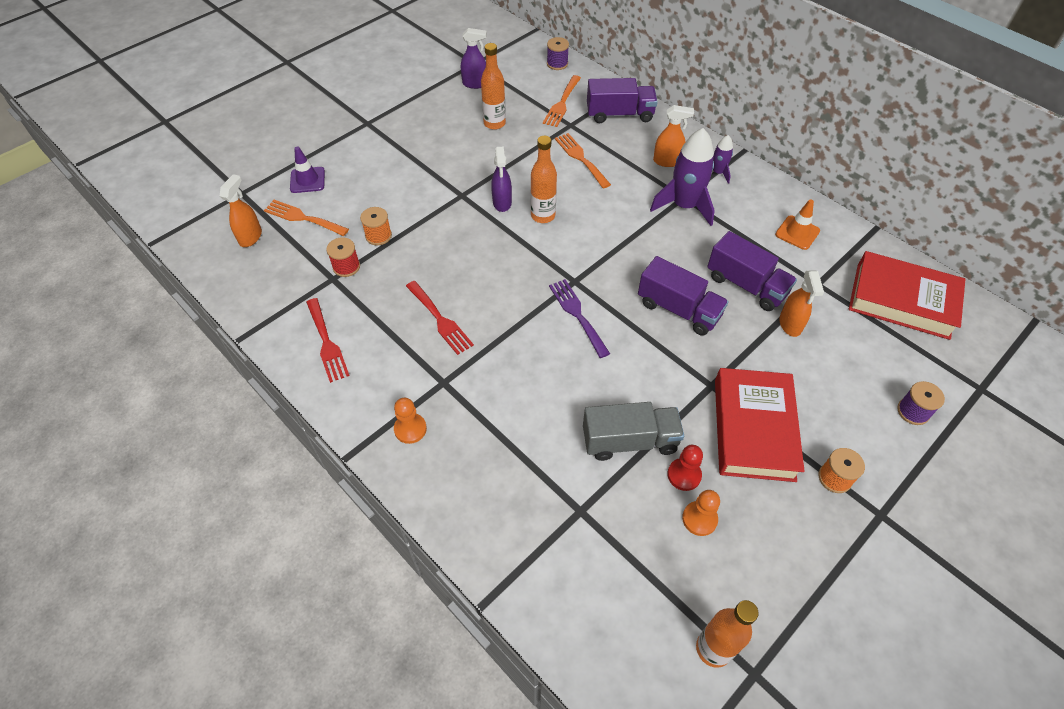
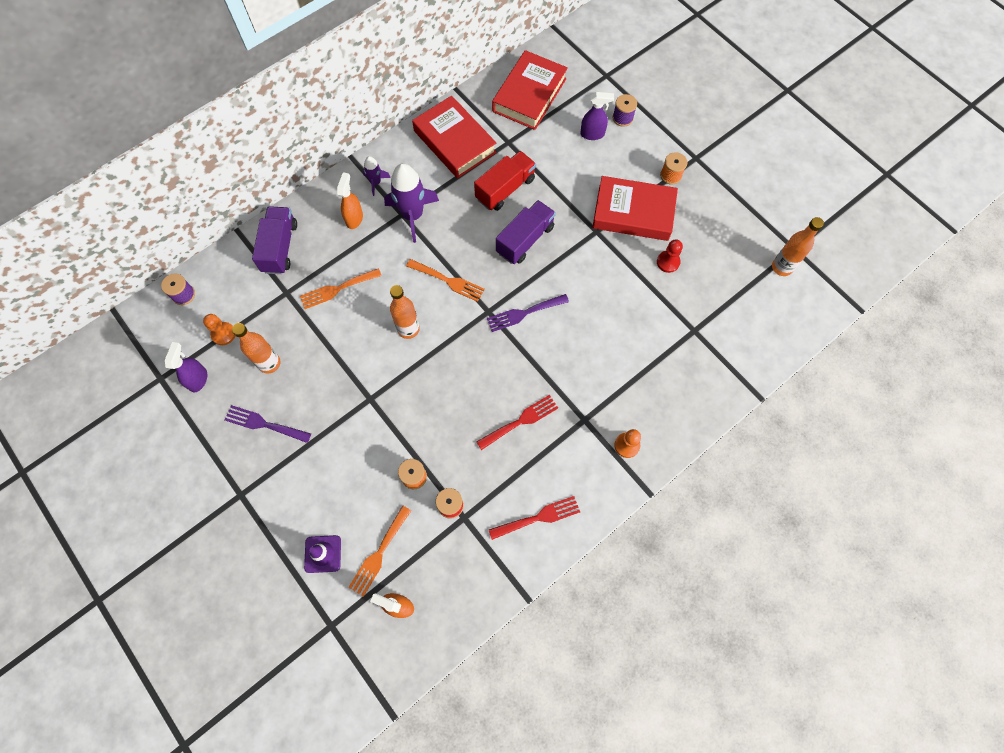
camera: 85 degrees left, 15 degrees up
(433, 128) = (264, 424): none -> purple fork
(502, 203) = (386, 363): purple spray bottle -> purple spray bottle (592, 134)
(562, 103) = (251, 297): orange fork -> orange fork (448, 281)
(630, 441) = (641, 292): grey truck -> none
(699, 519) = (699, 259): orange pawn -> orange pawn (223, 334)
(746, 285) = (505, 189): purple truck -> red truck
(790, 325) = (545, 169): orange spray bottle -> none
(797, 233) = (454, 142): orange traffic cone -> red book

